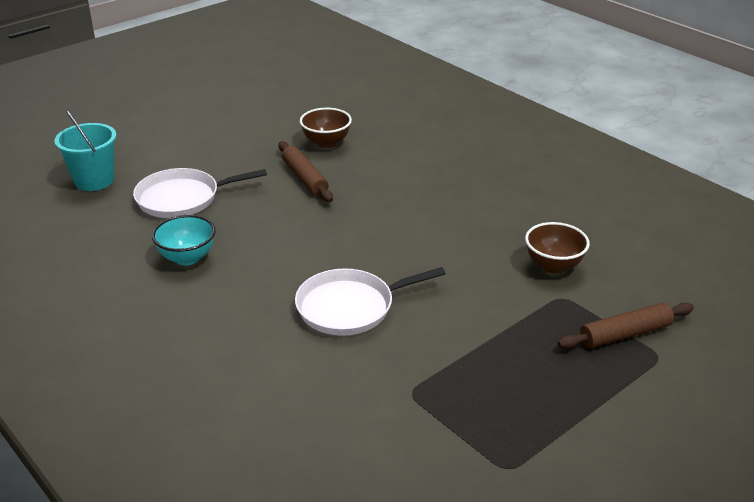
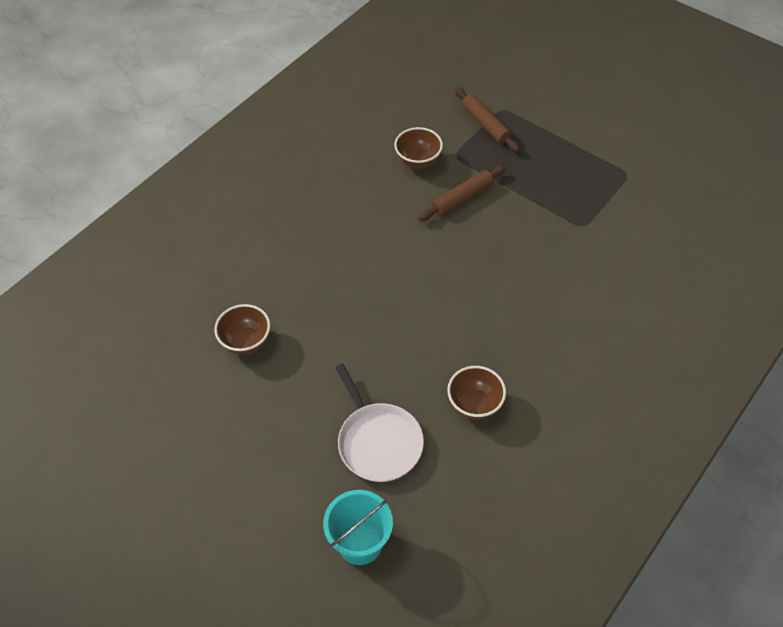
camera: 100 degrees left, 20 degrees up
(187, 258) = (474, 405): turquoise bowl -> brown bowl
(305, 178) = (320, 345): brown rolling pin -> brown rolling pin (462, 198)
(350, 307) = (505, 274): white pan -> none

